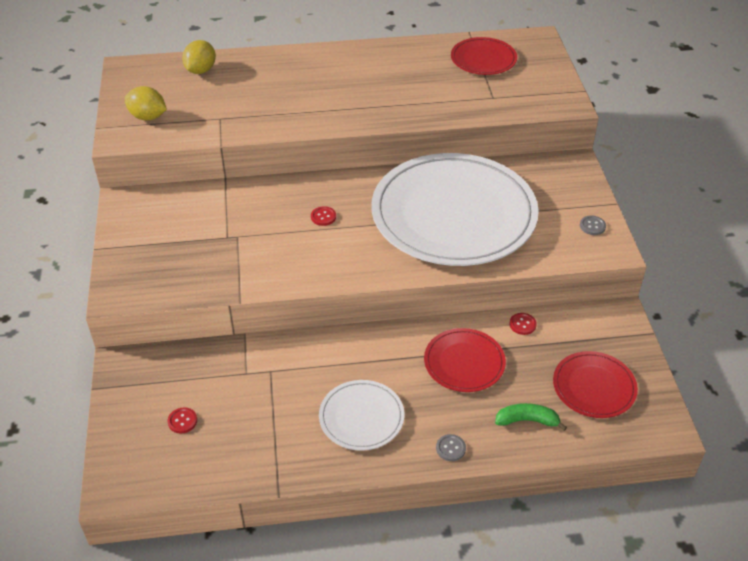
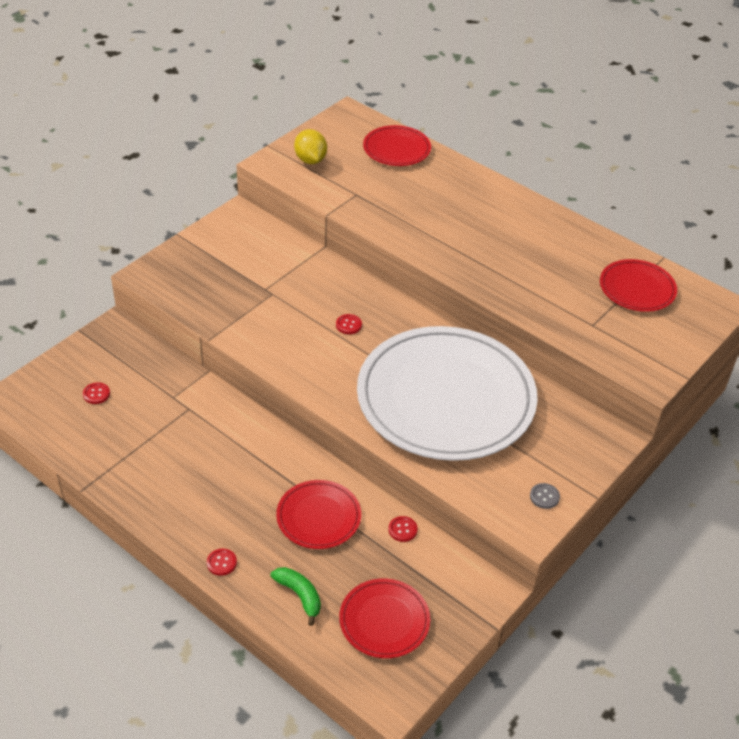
camera: 45 degrees right, 0 degrees up
(201, 70) = (396, 149): yellow lemon -> red plate
(361, 417) = (198, 489): white plate -> none
(450, 448) = (221, 563): grey button -> red button

